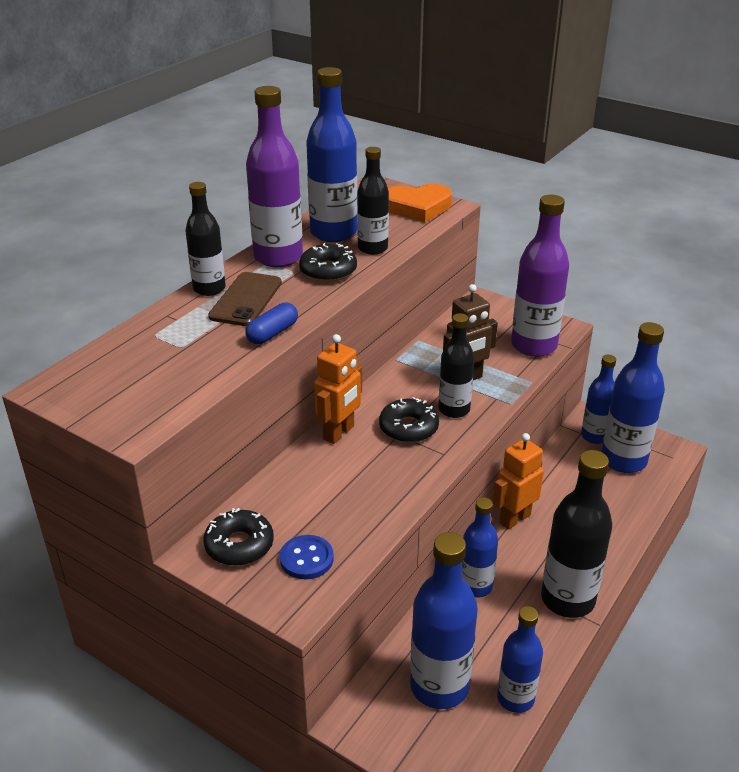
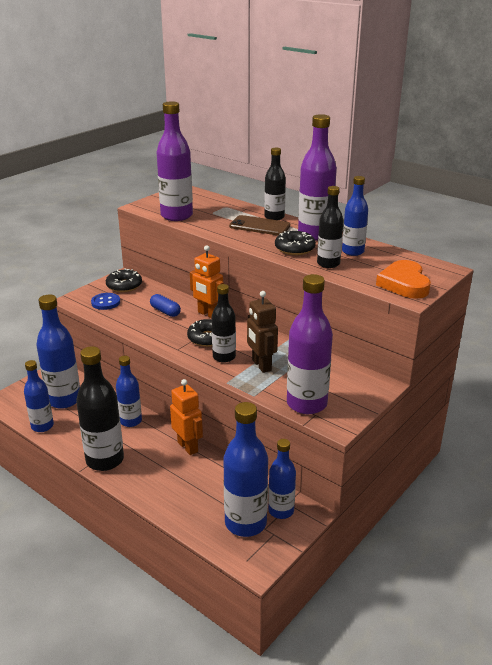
camera: 95 degrees right, 5 degrees down
(193, 382) = (176, 216): none -> purple bottle
(272, 333) = (219, 233): blue capsule -> blue capsule (165, 311)
(333, 233) = (353, 251): blue bottle -> blue bottle, size x0.63

